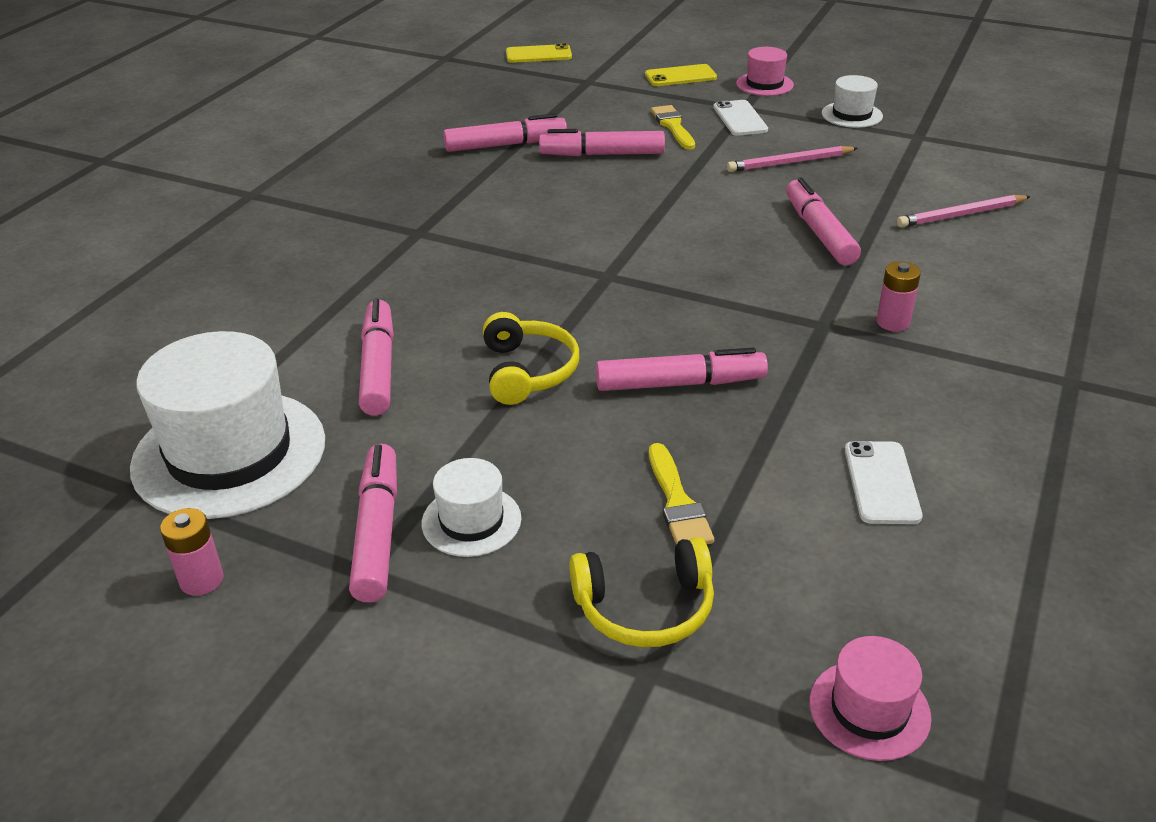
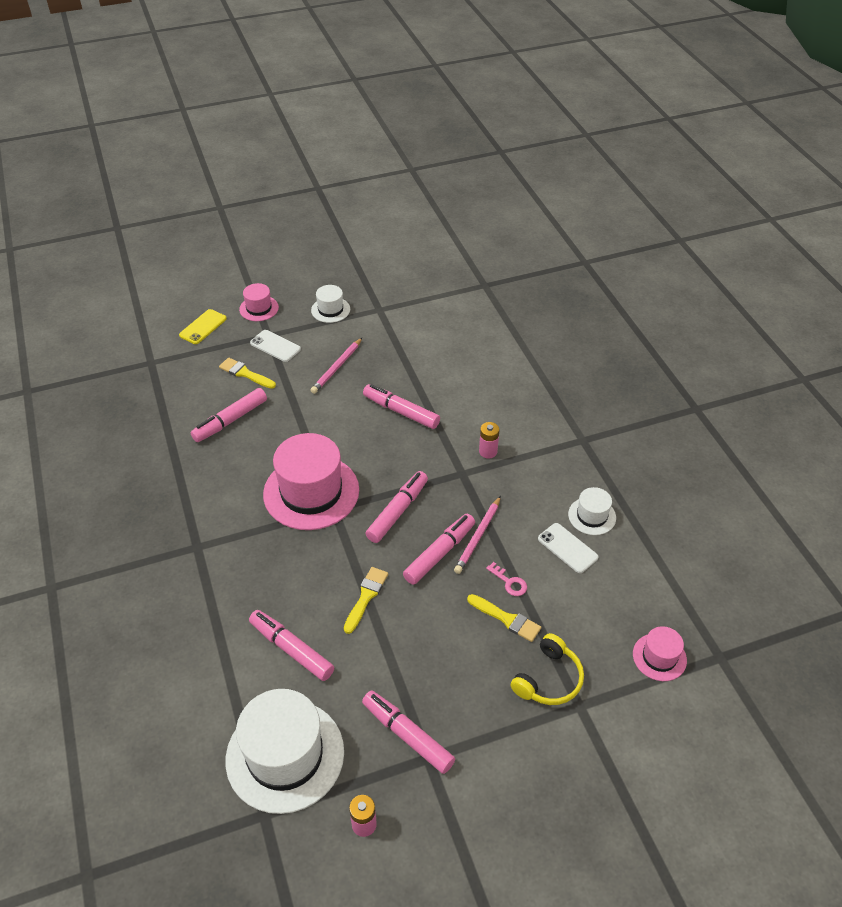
camera: 45 degrees left, 10 degrees up
(471, 521) = (439, 696): white hat -> white hat (592, 516)
(506, 145) = (164, 446): pink marker -> pink marker (397, 511)
(528, 371) = (366, 597): yellow headphones -> yellow brush
(538, 54) = (89, 354): yellow phone -> none
(603, 249) = (311, 492): none -> pink hat
(737, 467) = (509, 582): none -> pink key
(961, 215) = (451, 359): pink pencil -> pink pencil (478, 536)

